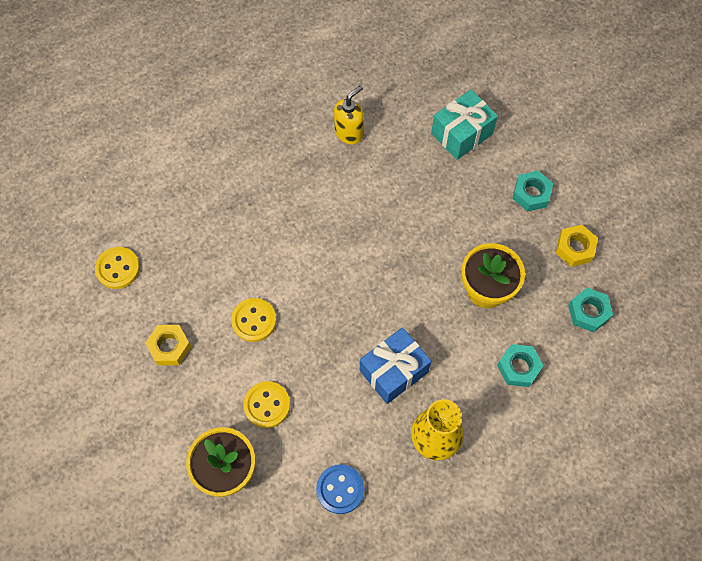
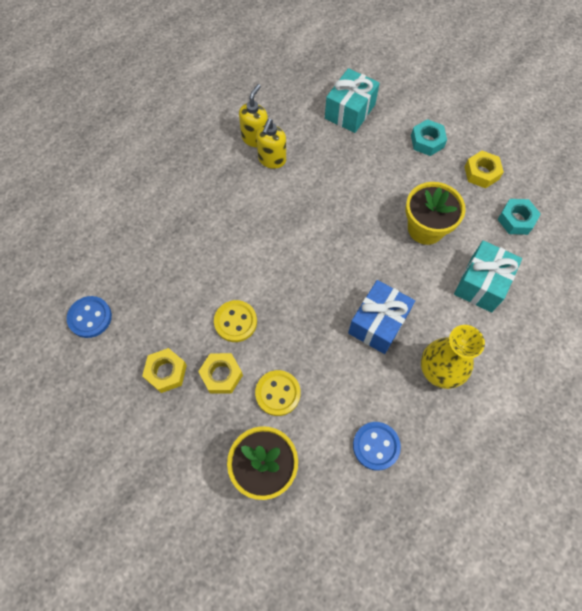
camera: 20 degrees left, 0 degrees up
(118, 268) = (90, 317): yellow button -> blue button
(220, 368) = (221, 375): none -> yellow nut
(356, 162) = (272, 160): none -> yellow soap dispenser
(518, 367) = (481, 284): turquoise nut -> turquoise gift

